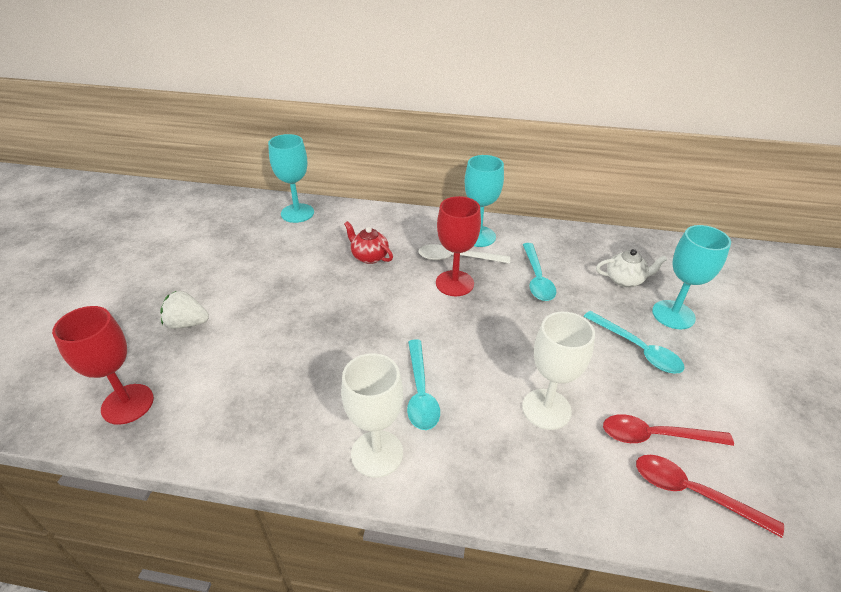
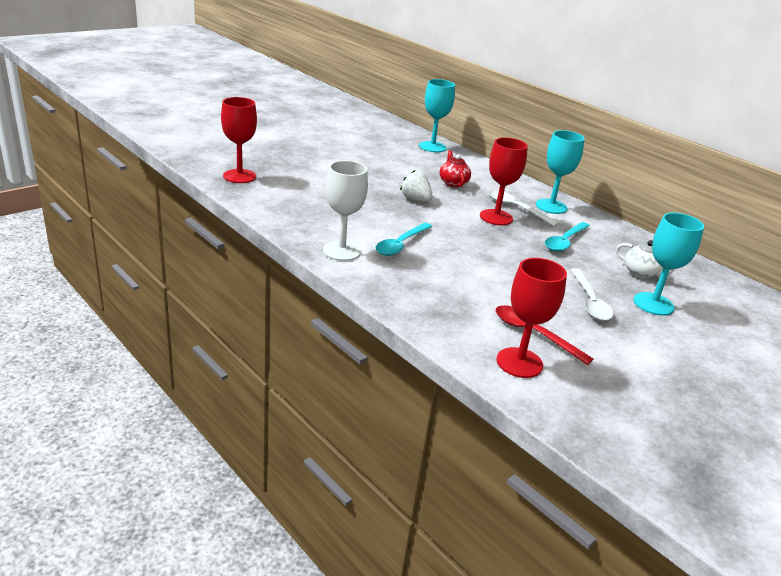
camera: 35 degrees right, 10 degrees down
(187, 323) = (304, 163): white strawberry -> white strawberry (415, 199)
(546, 409) = (473, 288): white goblet -> none
(637, 349) = (590, 301): turquoise spoon -> white spoon
(693, 493) = (519, 363): red spoon -> red goblet

